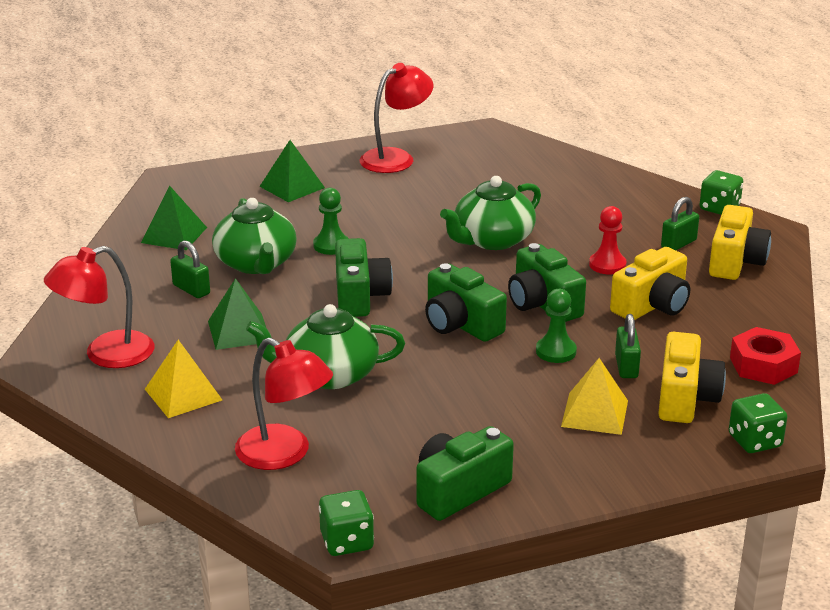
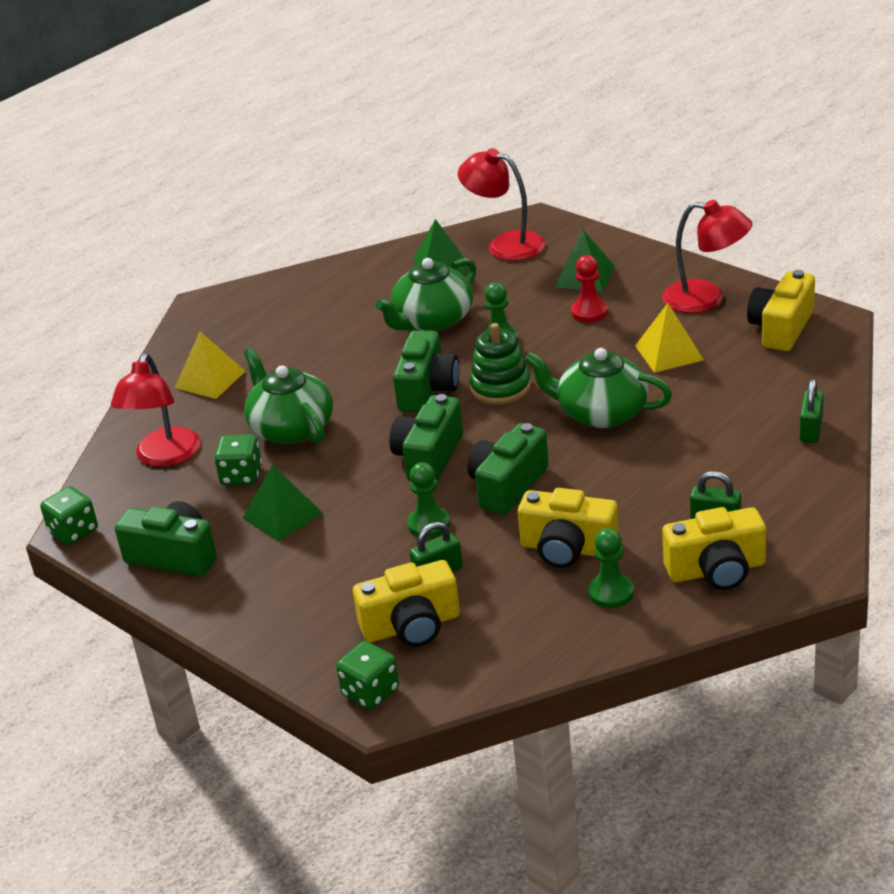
camera: 65 degrees right, 5 degrees up
(106, 355) = (236, 324): red lamp -> red lamp (505, 244)
(191, 289) = (362, 313): green padlock -> green padlock (811, 430)
(239, 331) = (319, 361): green pyramid -> green pyramid (282, 515)
(360, 296) = (427, 389): green camera -> green camera turned 45 degrees counterclockwise
(401, 266) = (500, 387): none -> green stacking toy
(472, 148) = (781, 328): none -> yellow camera
(595, 413) = (343, 583): yellow pyramid -> yellow pyramid (669, 352)
(607, 265) = (622, 494): red pawn -> red pawn (589, 312)
(719, 208) = (830, 520): green dice -> green dice (241, 476)
(723, 306) = (611, 593): none -> green pawn
(763, 365) = (515, 655): red nut -> none

